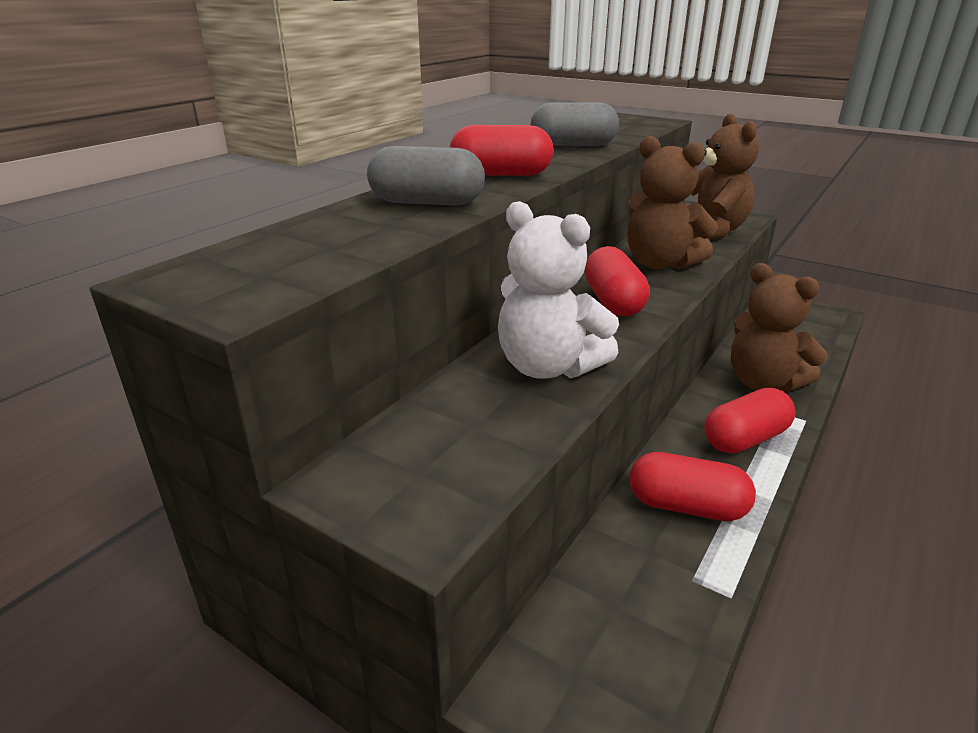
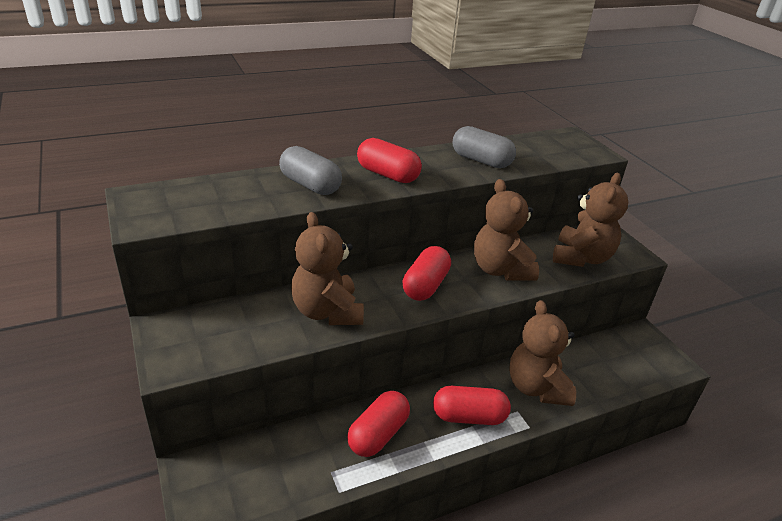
camera: 30 degrees right, 5 degrees up
(548, 367) = (327, 312): white teddy bear -> brown teddy bear
(686, 506) = (378, 434): red capsule -> red capsule turned 75 degrees clockwise

